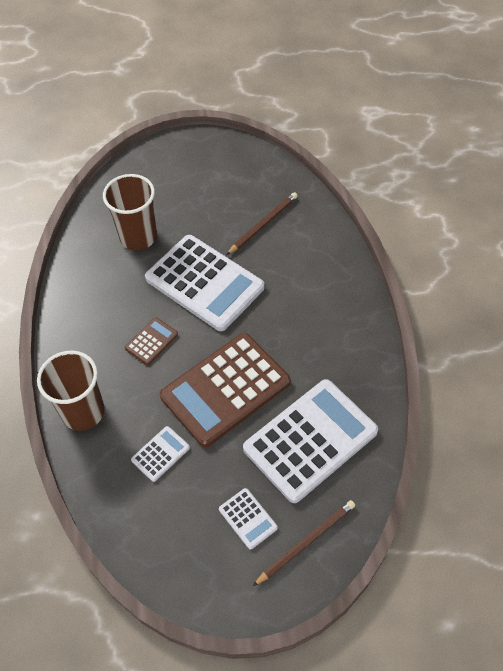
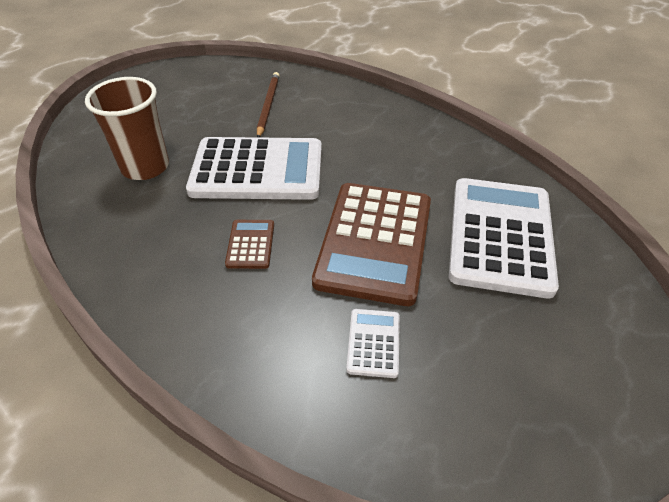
camera: 40 degrees left, 10 degrees down
(83, 412) = (235, 360): brown cup -> none
(248, 518) = (532, 342): white calculator -> none
(306, 542) = (607, 323): brown pencil -> none

